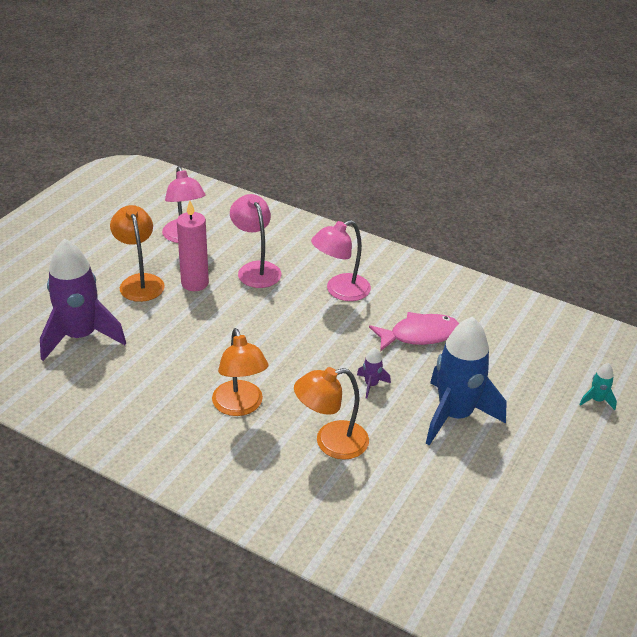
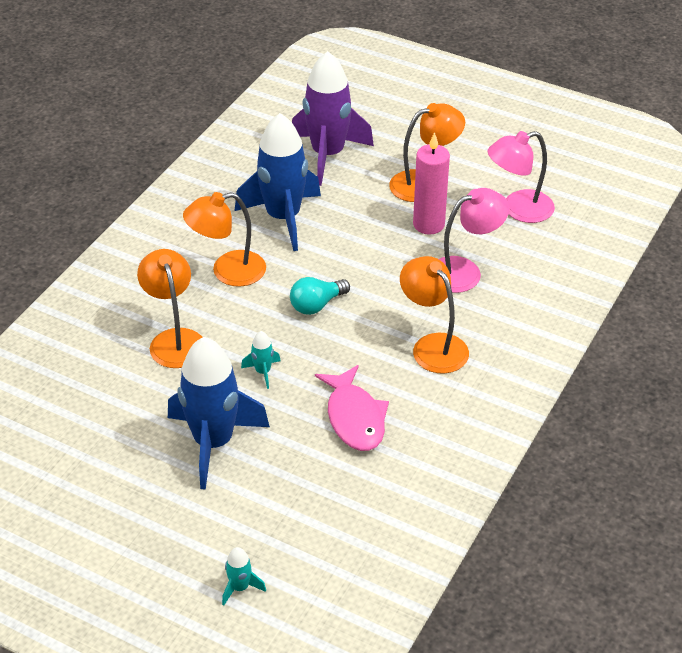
camera: 90 degrees right, 5 degrees up
(169, 368) = (283, 218): none -> blue rocket
(290, 351) = (317, 305): none -> turquoise light bulb
(340, 291) = (433, 346): pink lamp -> orange lamp
(371, 385) = (263, 372): purple rocket -> turquoise rocket

